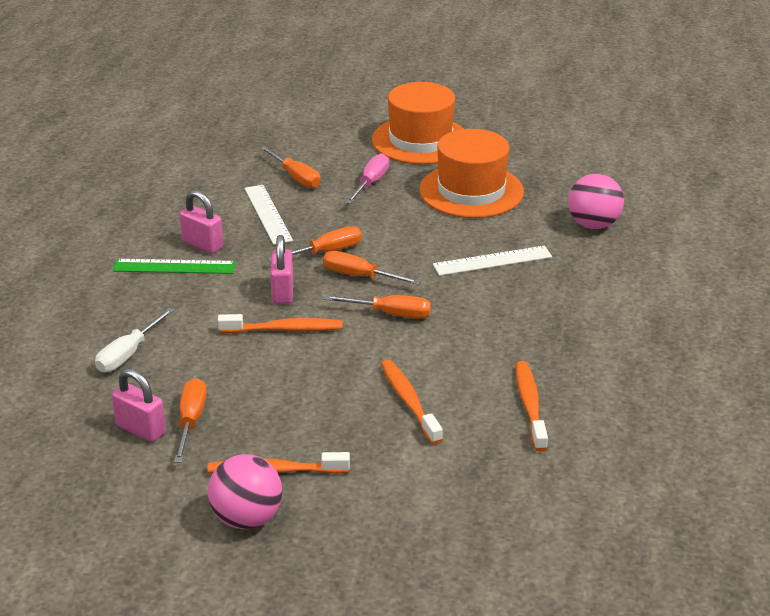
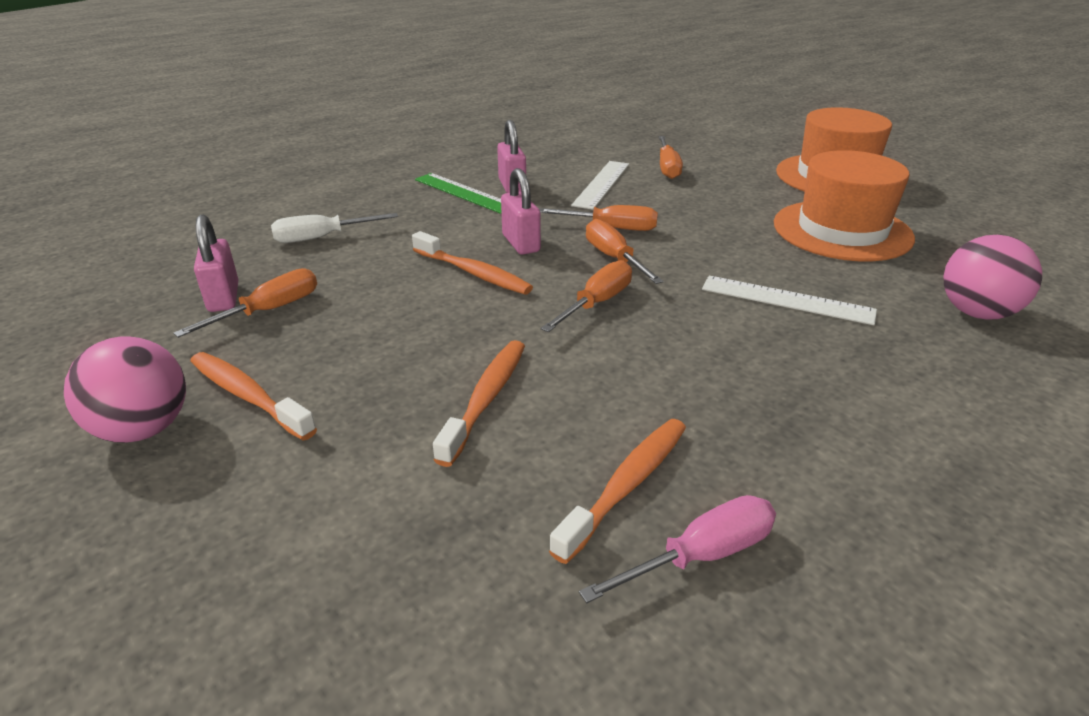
camera: 40 degrees right, 0 degrees up
(283, 292) = (521, 243): pink padlock -> pink padlock turned 60 degrees counterclockwise
(371, 183) = (735, 192): pink screwdriver -> pink screwdriver (701, 555)
(390, 314) = (597, 303): orange screwdriver -> orange screwdriver turned 105 degrees counterclockwise

